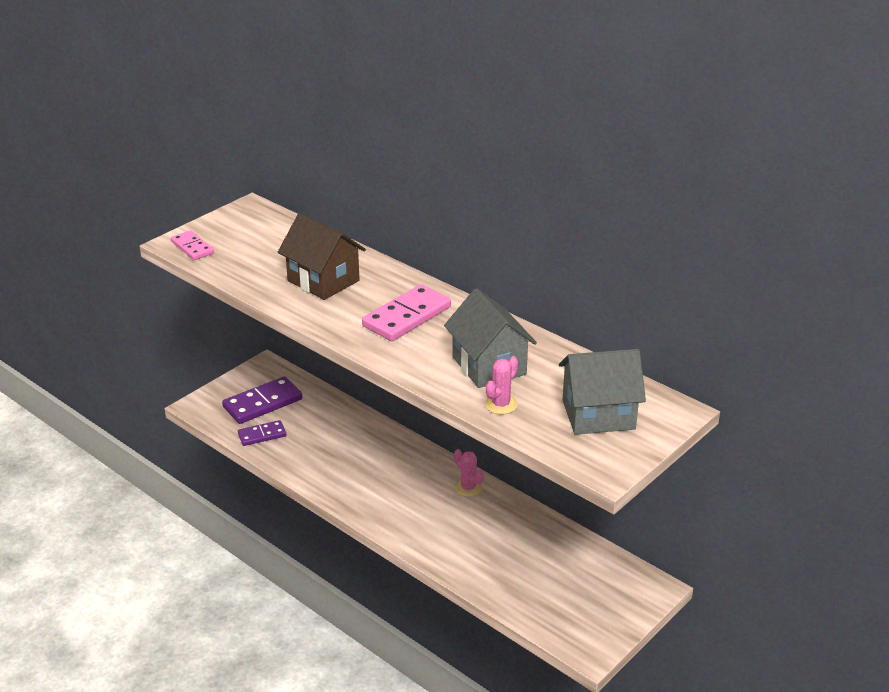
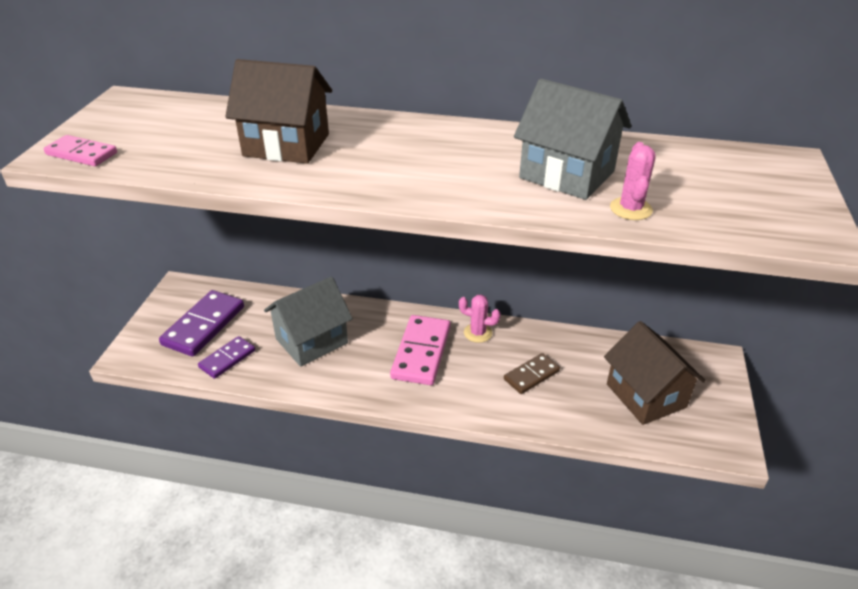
camera: 30 degrees left, 5 degrees up
(407, 317) = (422, 154): pink domino -> pink domino (421, 352)
(481, 536) = (531, 375): none -> brown domino
(560, 588) = (646, 395): none -> brown house
(598, 415) = (733, 186): grey house -> grey house (311, 341)

